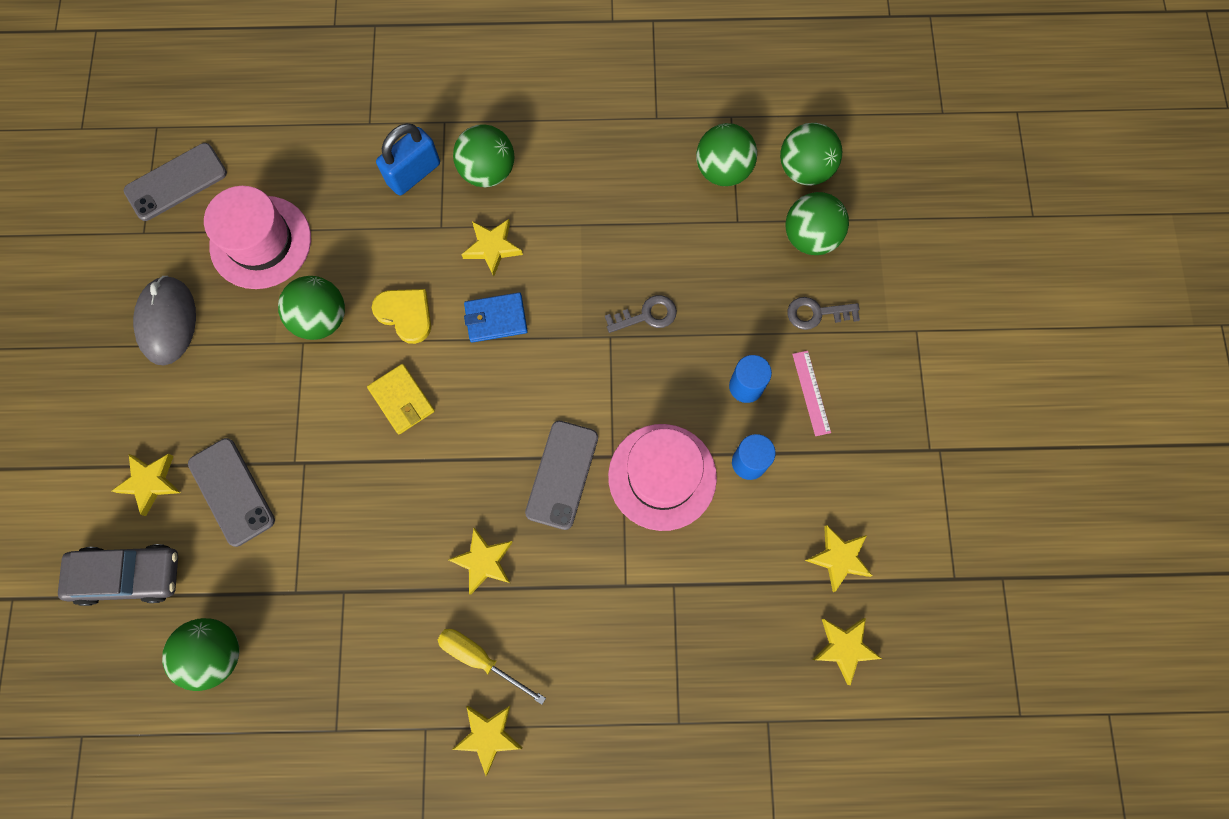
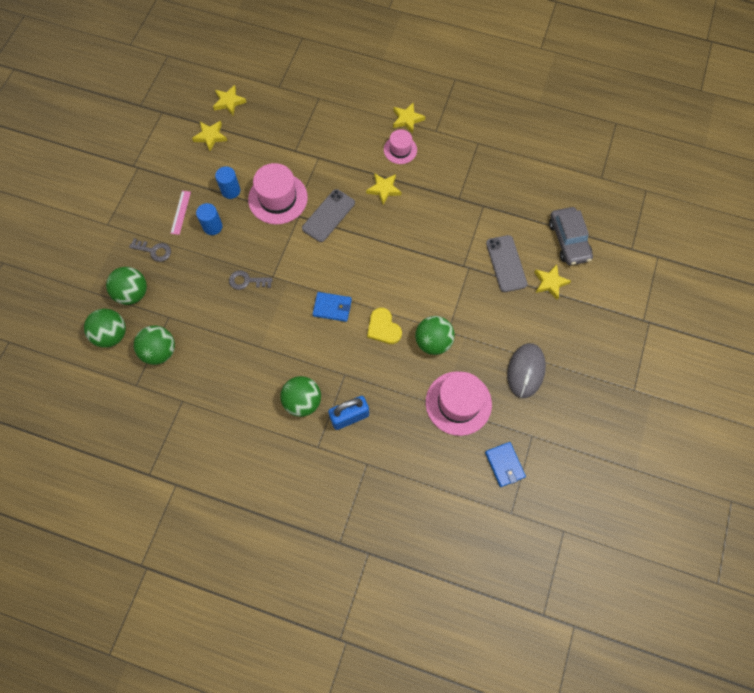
camera: 160 degrees left, 5 degrees down
(128, 575) = (568, 240): grey car -> grey car turned 120 degrees counterclockwise
(176, 182) = (504, 465): grey phone -> blue wallet
(216, 654) = (529, 191): green ball -> none
(402, 400) = (400, 280): yellow wallet -> none
(480, 658) = (400, 150): yellow screwdriver -> pink hat
(492, 248) = (318, 350): yellow star -> none

